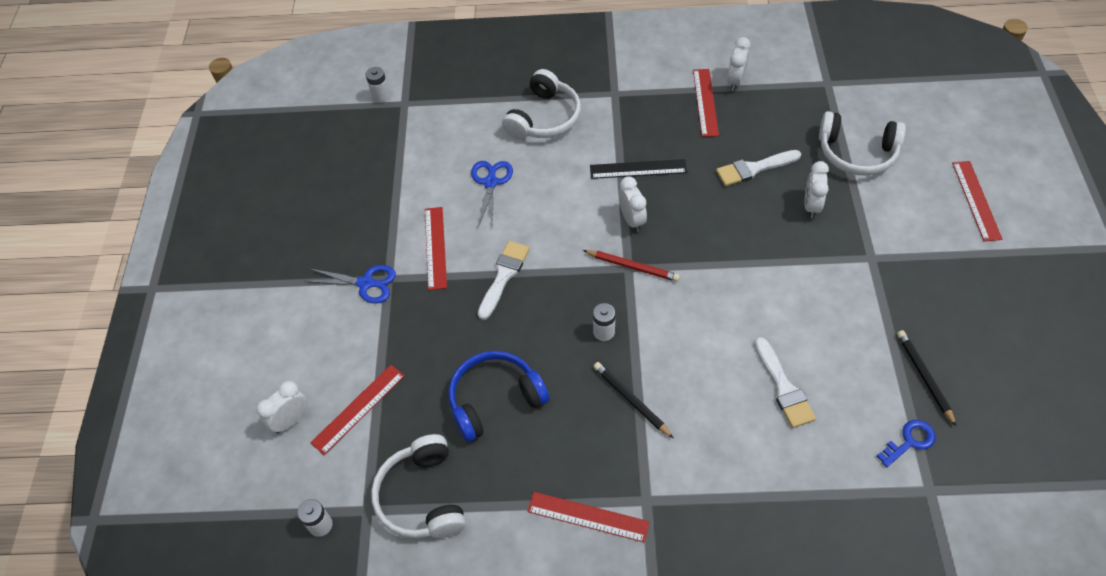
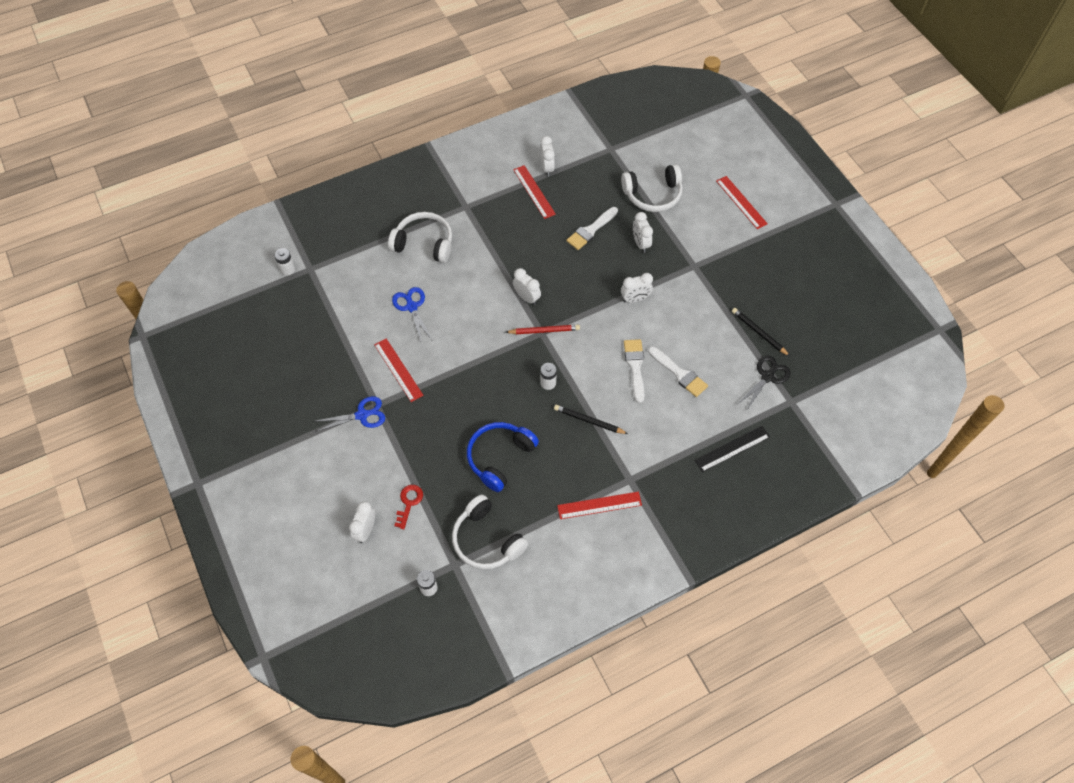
camera: 30 degrees left, 5 degrees up
(358, 409) = (409, 503): red ruler -> red key
(504, 276) = (459, 371): white brush -> white brush (635, 366)
(544, 118) = (424, 243): white headphones -> white headphones turned 75 degrees counterclockwise
(638, 169) = (512, 259): black ruler -> black ruler (732, 448)
(770, 270) = (635, 299): none -> white clock
(910, 441) = (767, 376): blue key -> black scissors

